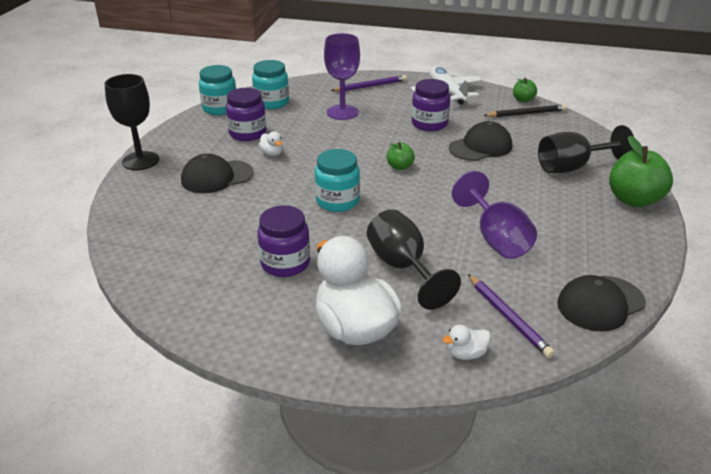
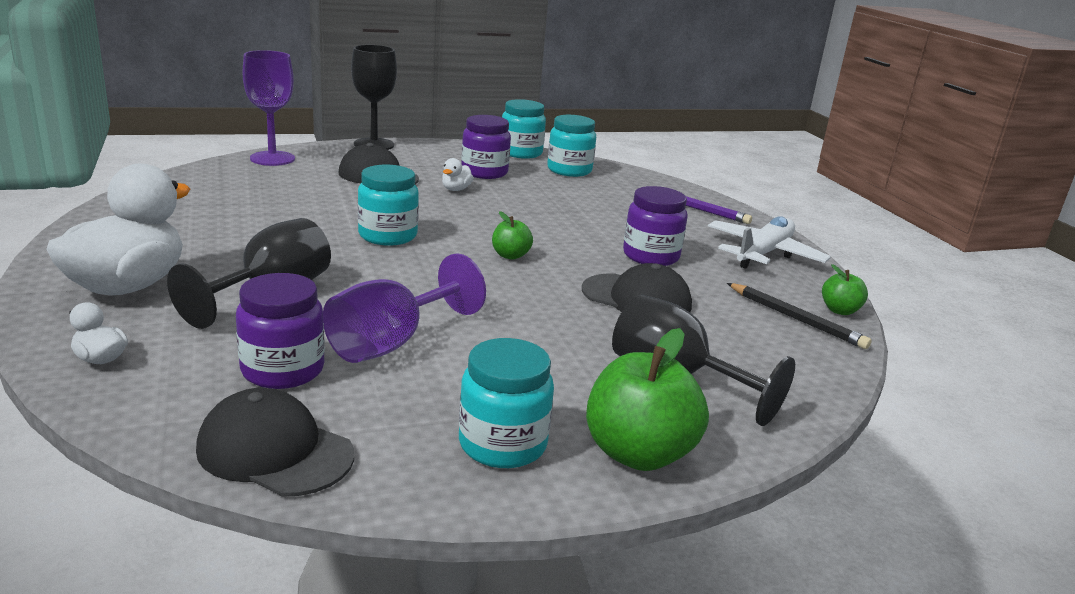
camera: 55 degrees right, 10 degrees down
(285, 263) = (235, 232): purple jar -> purple jar (283, 370)
(342, 112) = (602, 205): purple goblet -> purple goblet (272, 158)
(508, 317) = (196, 377): purple pencil -> none
(615, 233) = (502, 444): none -> turquoise jar

